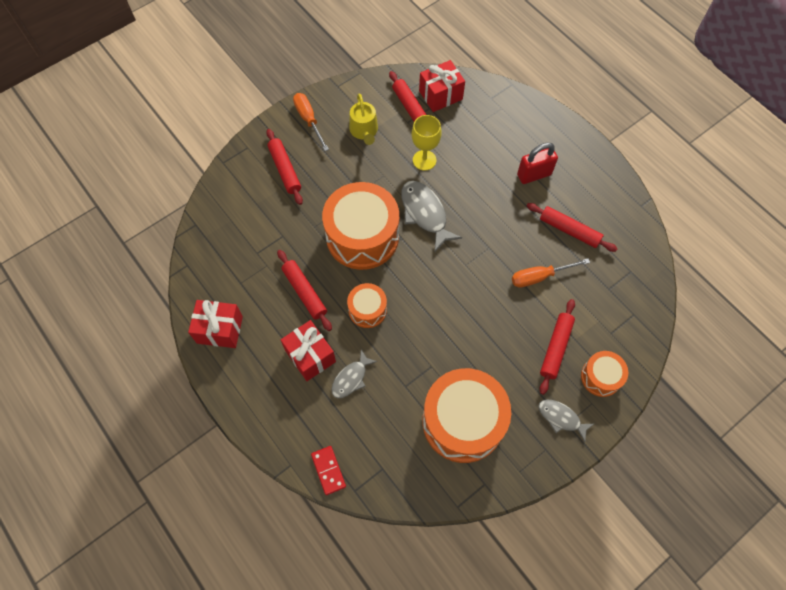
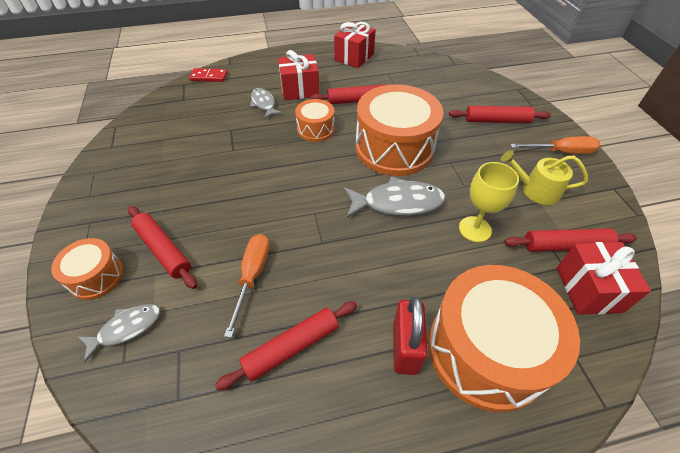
camera: 115 degrees right, 15 degrees down
(463, 421) = (169, 152): orange drum -> orange drum (486, 350)
(561, 418) = (99, 220): grey fish -> grey fish (126, 328)

